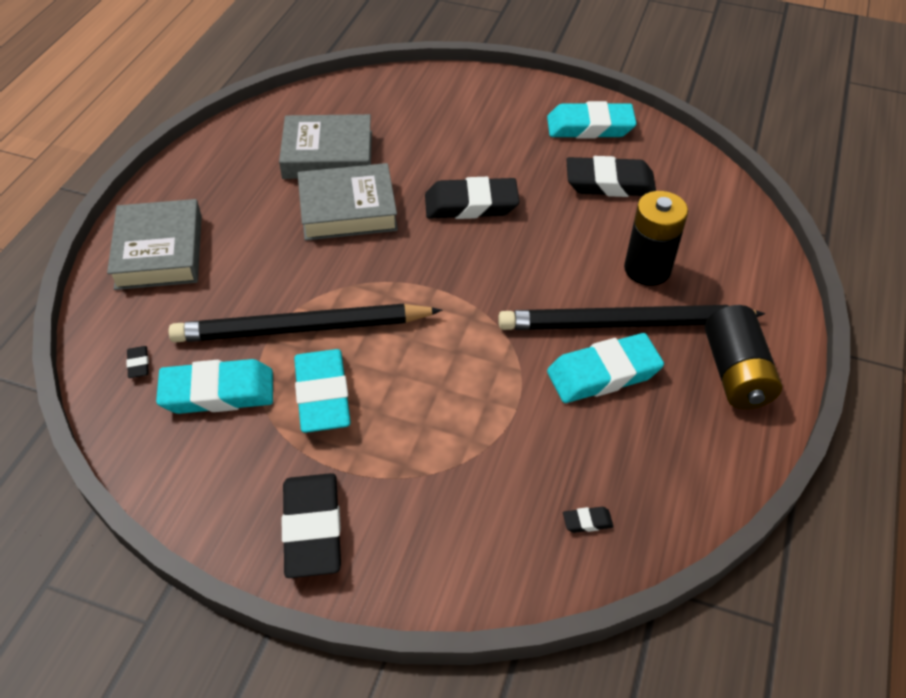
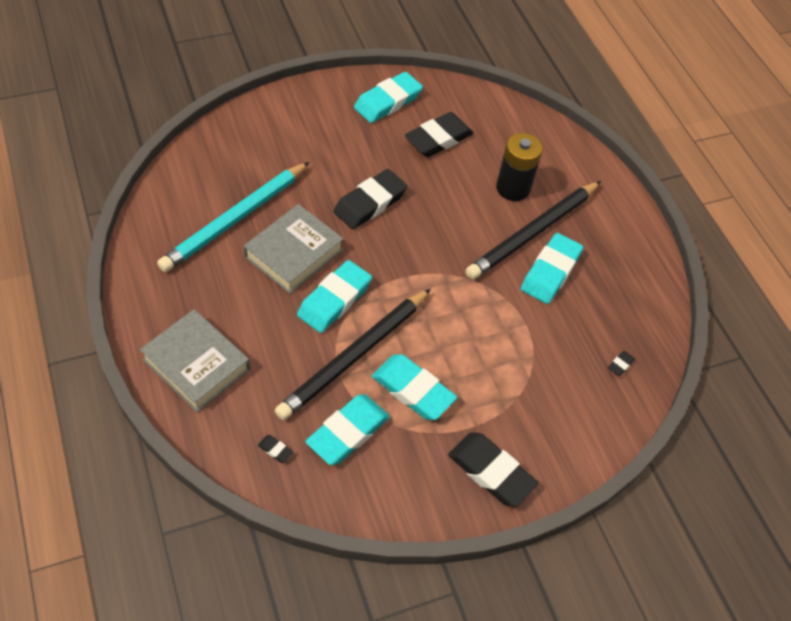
camera: 45 degrees left, 5 degrees up
(328, 155) = (235, 219): grey book -> turquoise pencil
(340, 269) = (334, 300): none -> turquoise eraser
(736, 373) = (613, 228): black battery -> none

